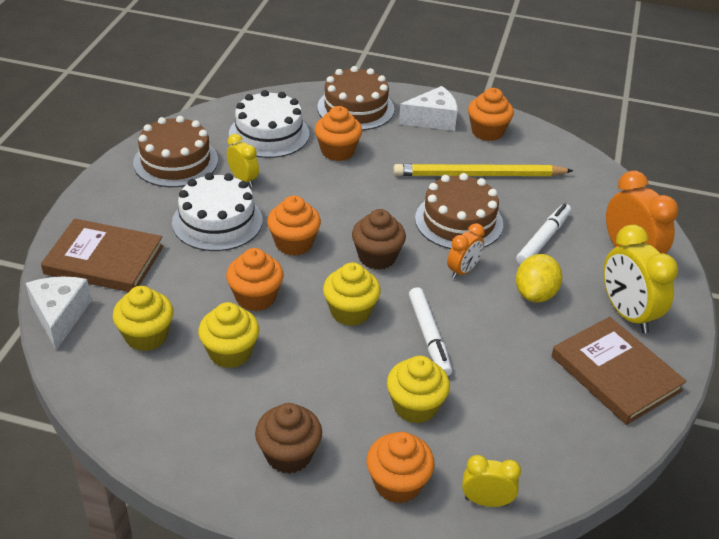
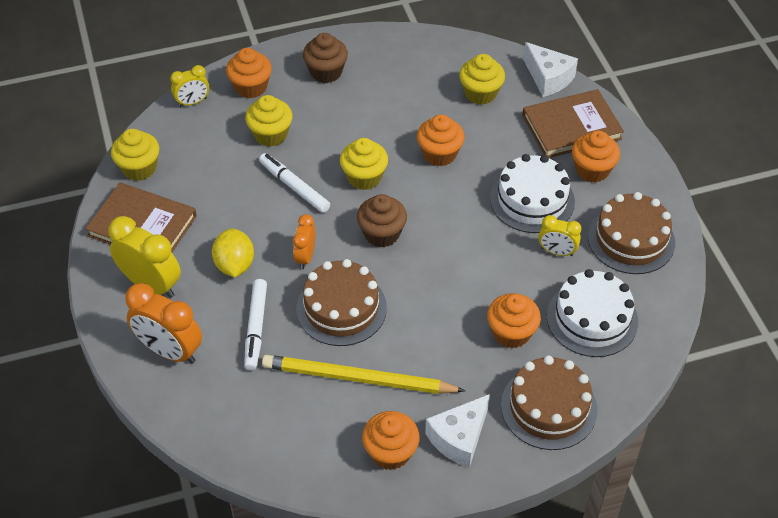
camera: 150 degrees right, 10 degrees up
(230, 353) = (417, 109): yellow cupcake -> yellow cupcake (139, 168)
(294, 243) = (455, 212): orange cupcake -> orange cupcake (592, 170)
(479, 175) = (359, 379): yellow pencil -> yellow pencil turned 135 degrees counterclockwise

